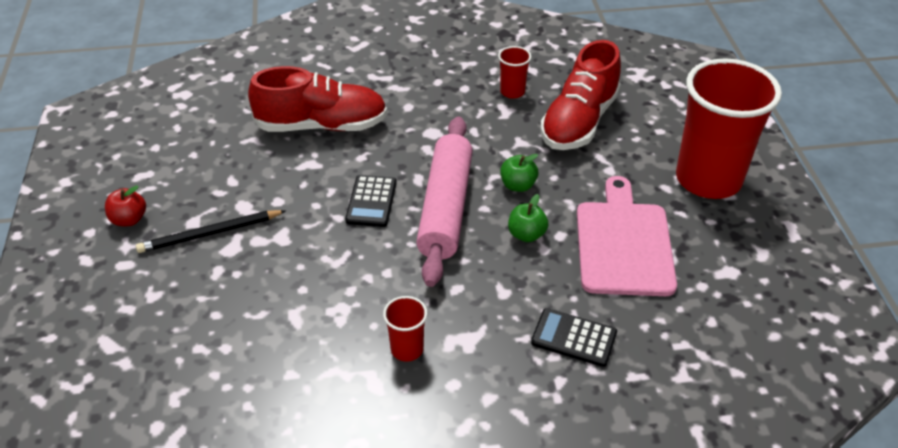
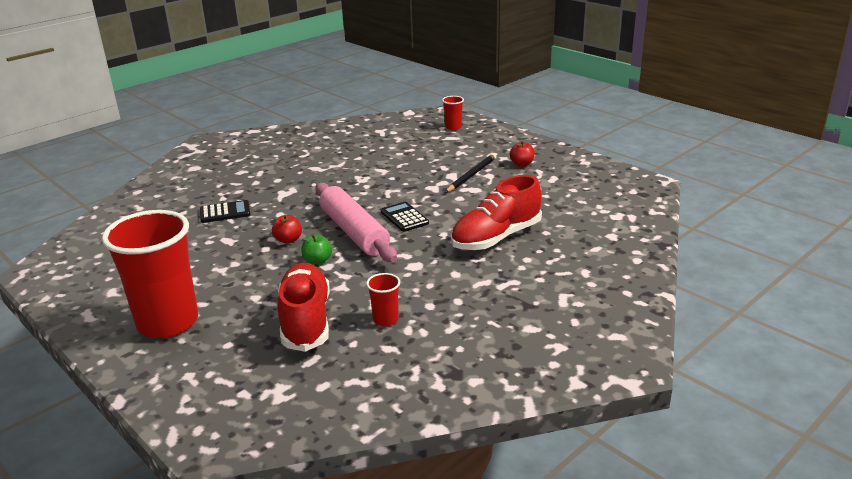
camera: 145 degrees right, 15 degrees down
(407, 349) = (312, 180): red cup -> red cup (453, 127)
(526, 234) = (288, 240): green apple -> red apple
(624, 244) = (218, 260): pink cutting board -> none

